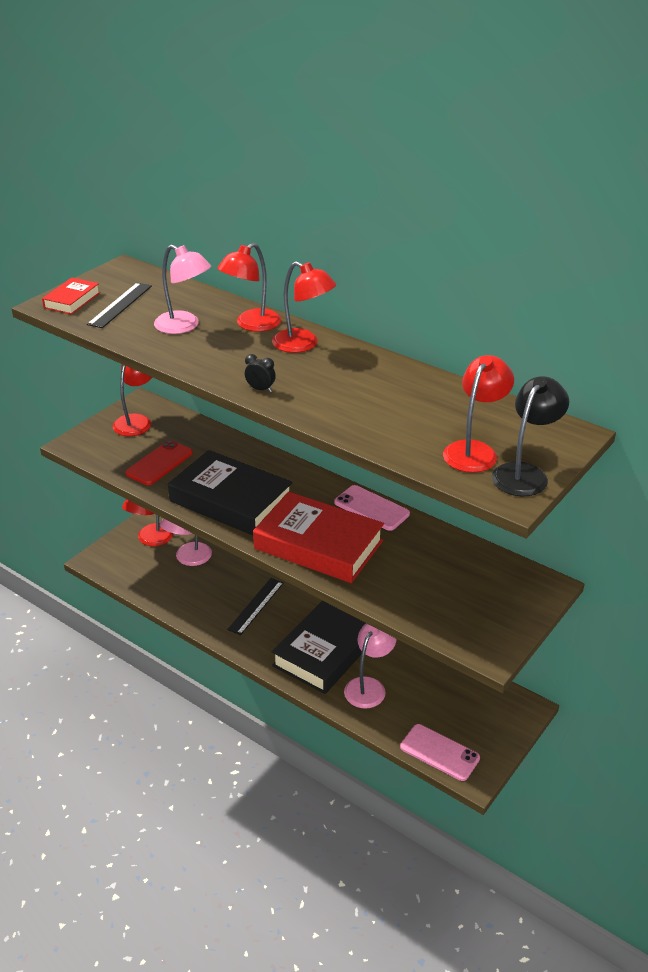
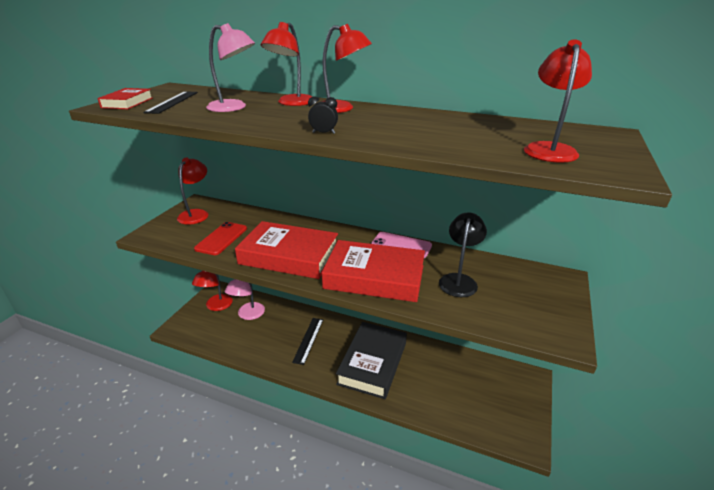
camera: 15 degrees left, 5 degrees down
(231, 500) = (289, 256): black book -> red book
(369, 686) = (415, 385): pink lamp -> none
(439, 752) = (492, 429): pink phone -> none
(525, 473) = (611, 158): black lamp -> black lamp (459, 280)

